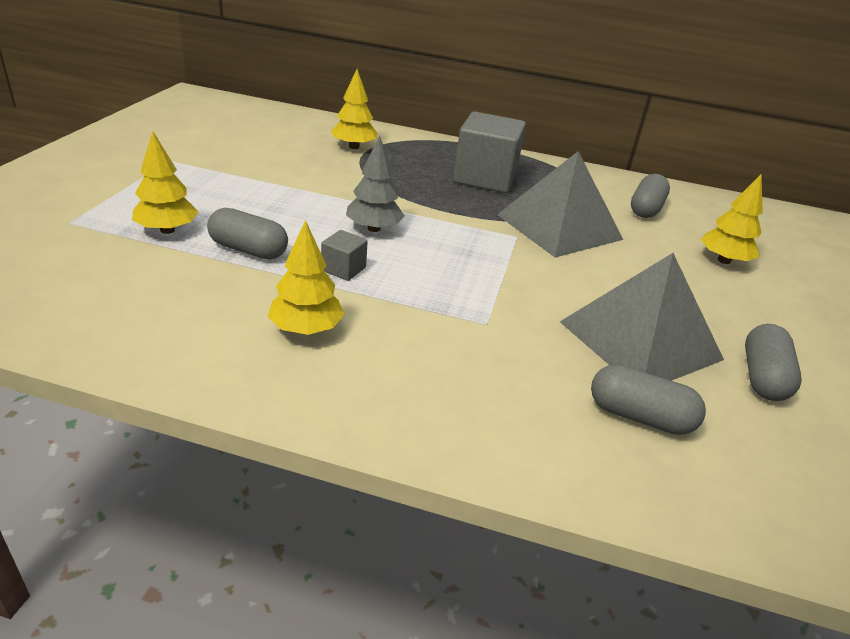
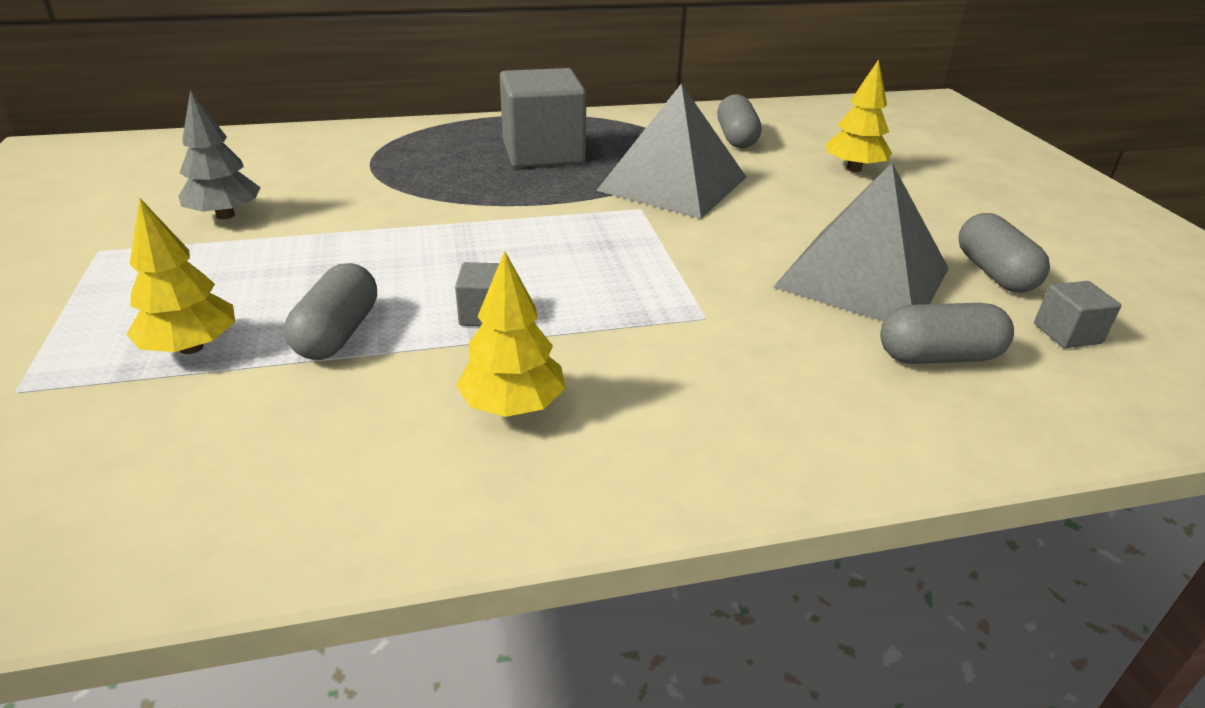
camera: 25 degrees left, 0 degrees up
(248, 250) = (337, 333): grey capsule -> grey capsule turned 75 degrees counterclockwise
(354, 147) = (350, 159): yellow tree -> none
(373, 228) = (473, 252): grey tree -> grey tree (225, 215)
(777, 445) = (1067, 333): none -> grey cube

